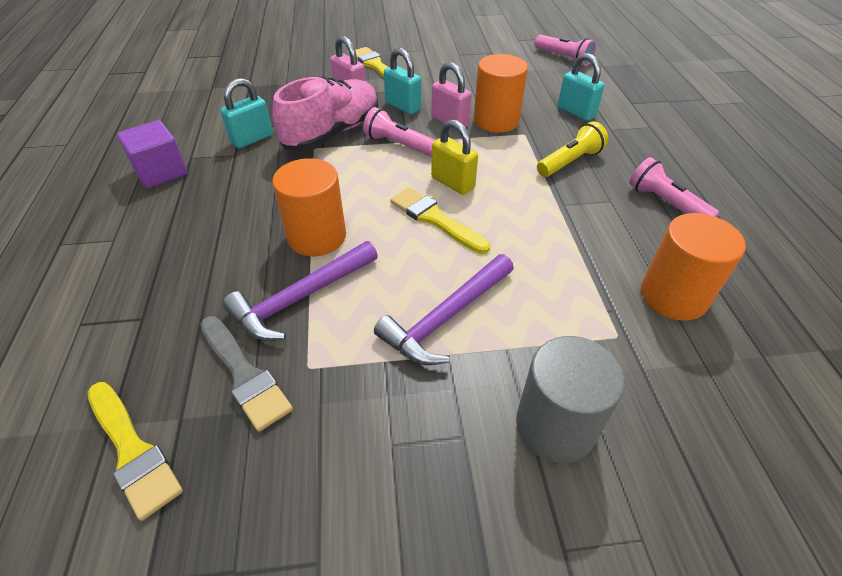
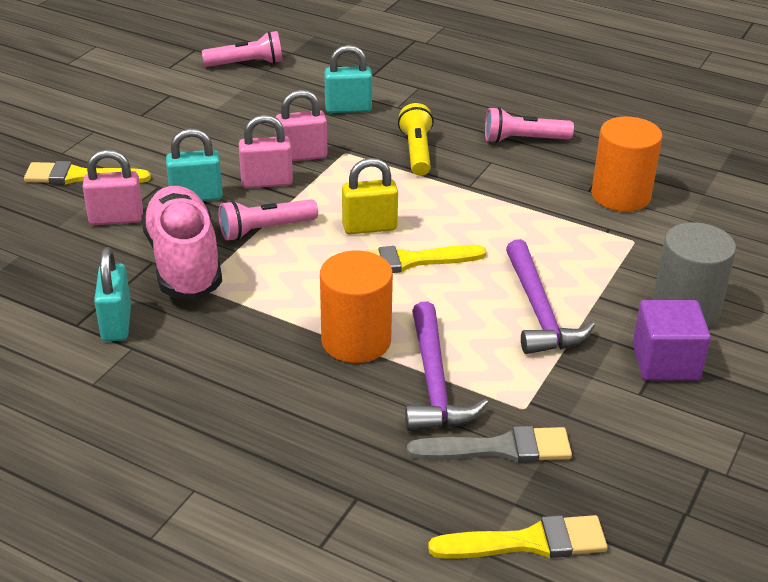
camera: 55 degrees left, 10 degrees down
(161, 172) = (95, 416): purple cube -> purple cube (665, 362)
(496, 120) = (302, 156): orange cylinder -> pink padlock

